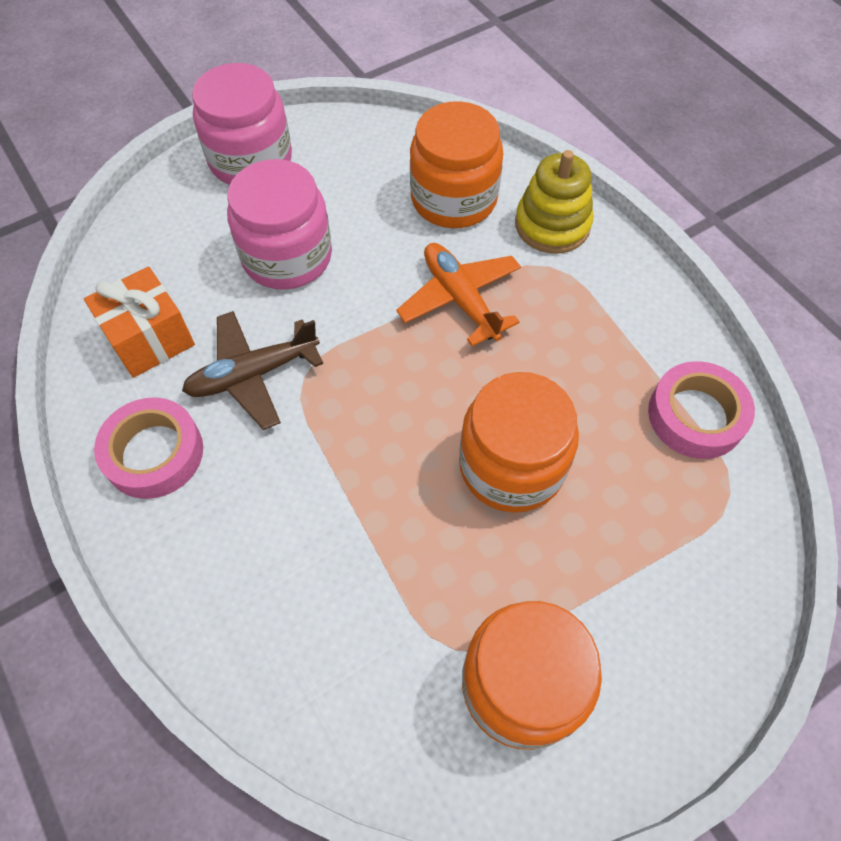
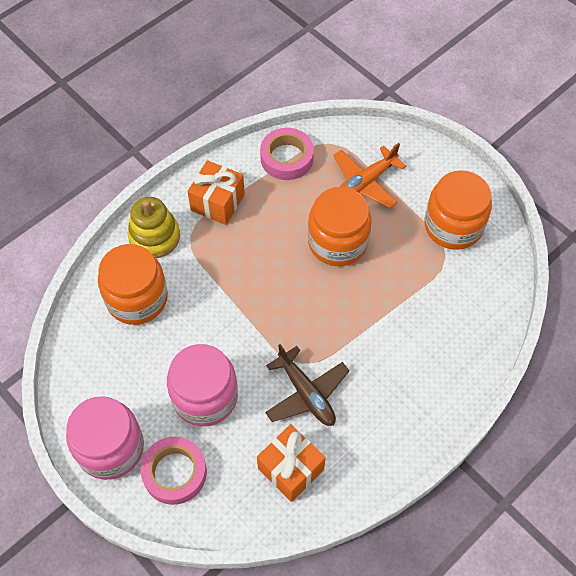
camera: 100 degrees left, 0 degrees up
(154, 453) = (375, 437): pink tape -> pink tape (174, 473)
(460, 299) = (225, 282): orange plane -> orange plane (365, 182)
(608, 306) = (217, 202): none -> orange gift

